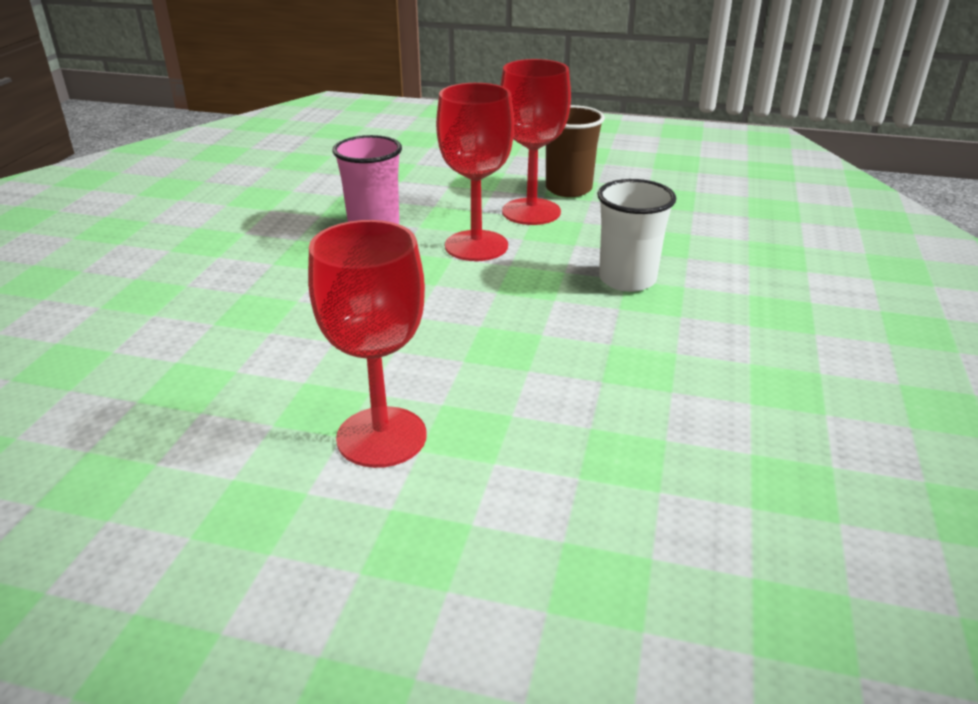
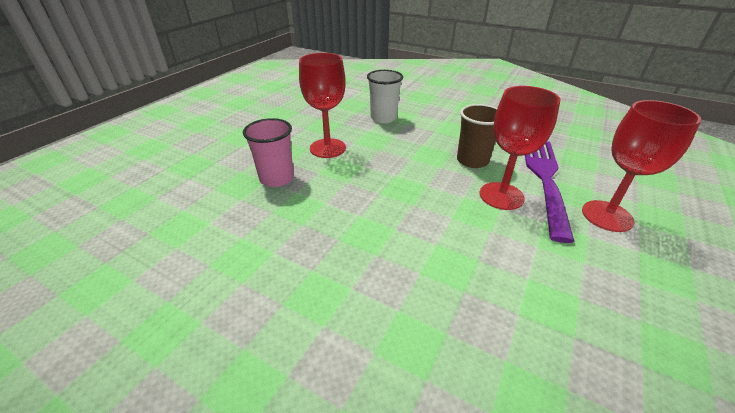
camera: 75 degrees left, 5 degrees up
(465, 504) = (545, 179): none -> purple fork
(531, 212) = (299, 128): red goblet -> red goblet (607, 216)
(568, 189) = (280, 114): brown cup -> brown cup (472, 160)

